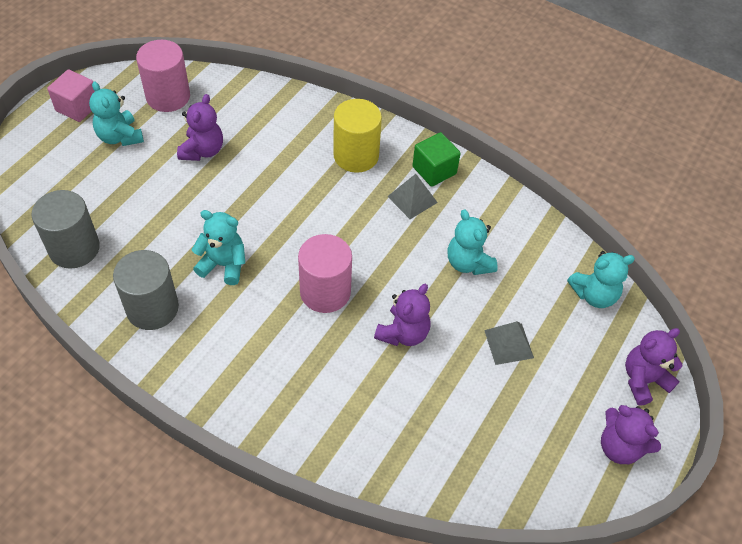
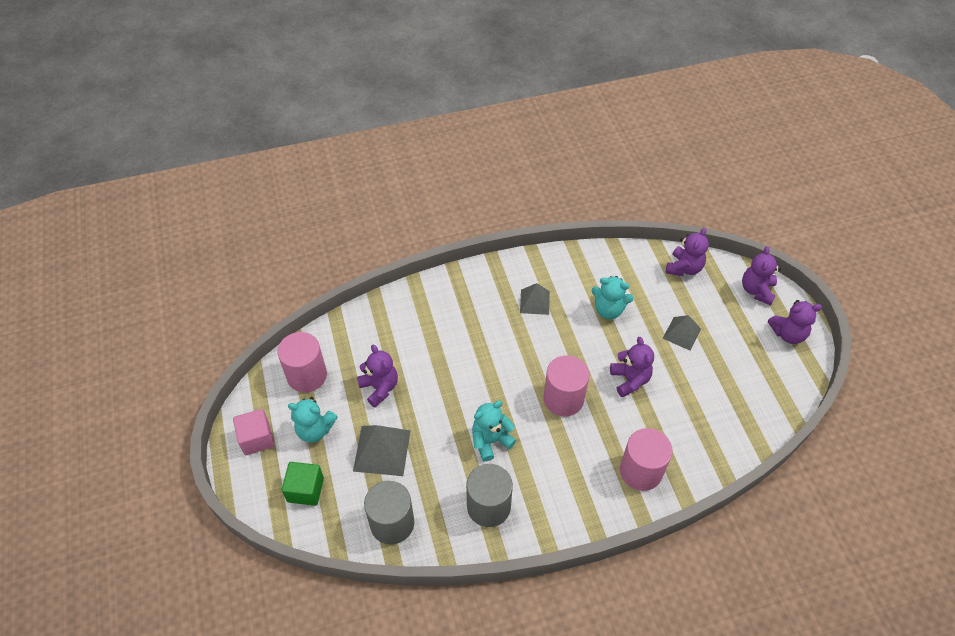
camera: 45 degrees left, 0 degrees up
(141, 193) = (382, 450): none -> grey pyramid
(304, 410) = (641, 471): none -> pink cylinder
(356, 155) = (471, 305): yellow cylinder -> none
(434, 170) = (523, 274): green cube -> green cube (305, 490)
(594, 295) = (684, 268): turquoise teddy bear -> purple teddy bear

